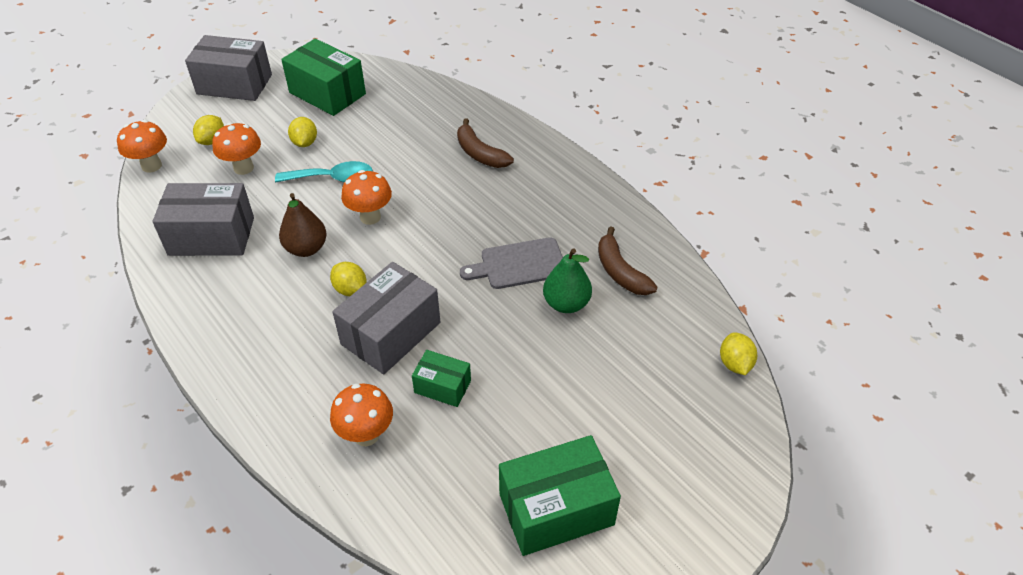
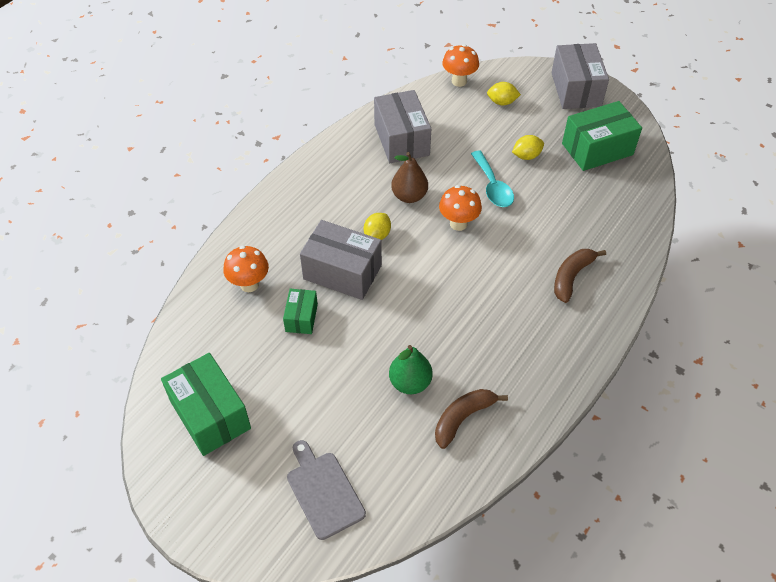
camera: 75 degrees right, 5 degrees up
(243, 168) = (480, 131): orange mushroom -> none
(327, 93) = (597, 149): green box -> green box turned 45 degrees clockwise
(519, 264) = (443, 338): grey cutting board -> grey cutting board (323, 491)
(735, 364) = (381, 530): yellow lemon -> none

